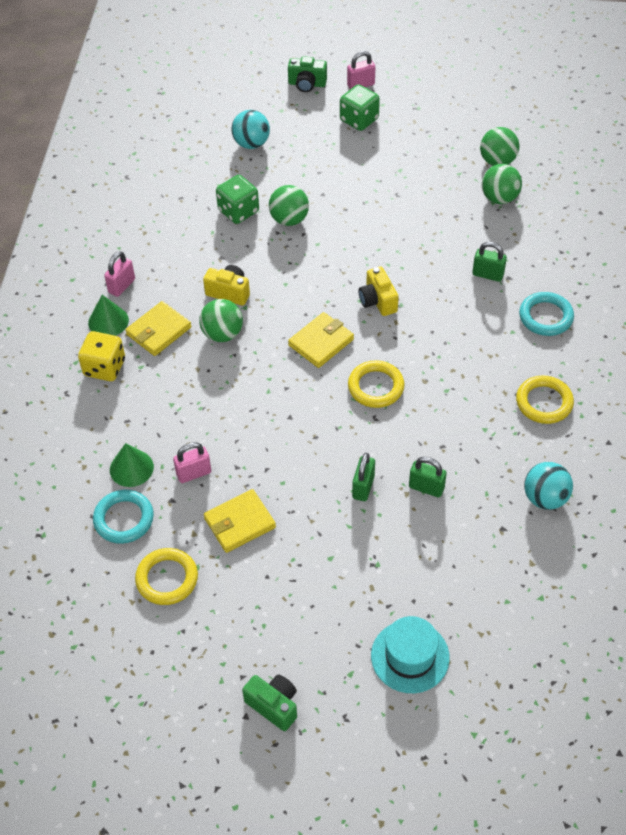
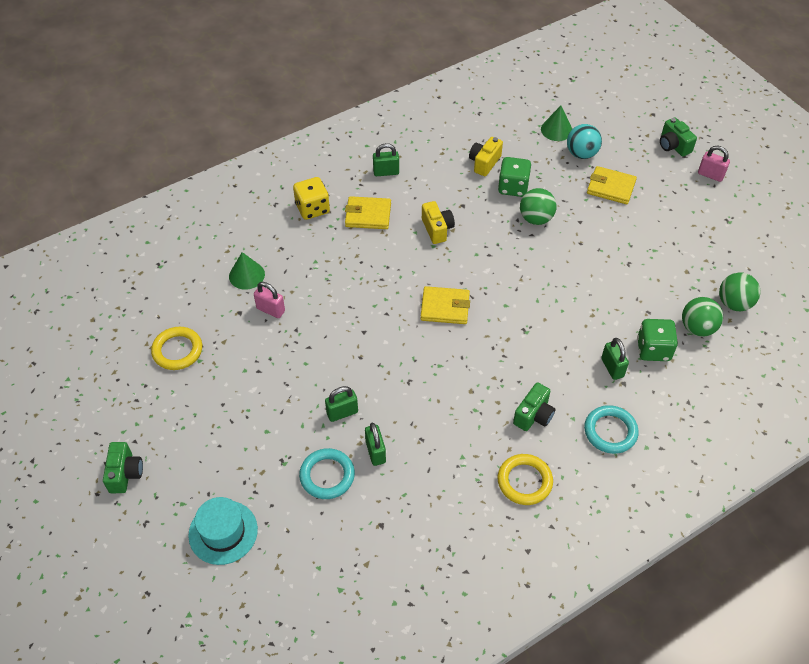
camera: 50 degrees right, 0 degrees up
(108, 321) = (351, 185): green cone -> green cone (556, 130)
(121, 286) = (386, 172): pink padlock -> green padlock
(124, 519) = (204, 298): turquoise ring -> turquoise ring (327, 476)
(222, 334) = (398, 249): green ball -> none
(239, 523) = (252, 361): yellow wallet -> yellow wallet (611, 187)
(359, 120) = (675, 196): green dice -> green dice (653, 349)
(376, 387) = (436, 364): yellow ring -> none
(377, 301) = (515, 316): yellow camera -> yellow camera (484, 163)
(487, 355) = (534, 415): none -> green camera
(545, 498) = (434, 537): turquoise ball -> none

